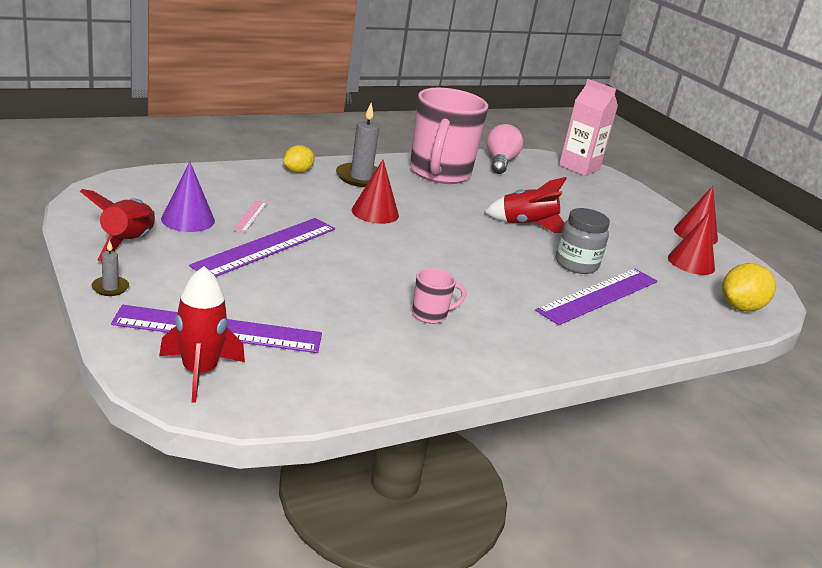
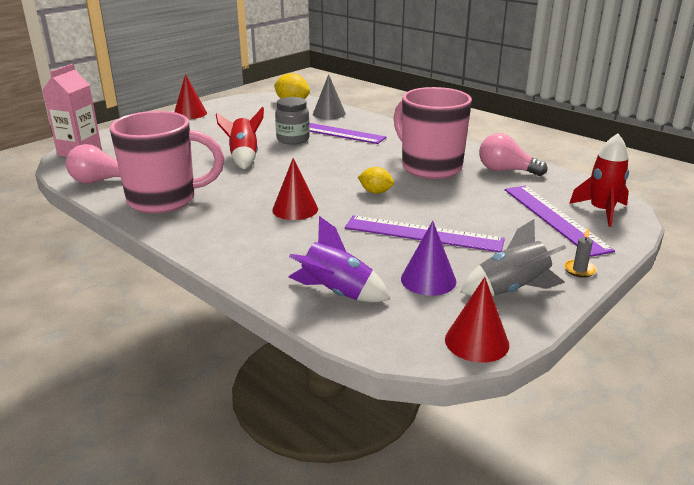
camera: 105 degrees left, 0 degrees up
(127, 243) = (511, 290): red rocket -> grey rocket
(213, 185) = (336, 293): none -> purple rocket
(250, 216) = (379, 255): pink ruler -> none
(298, 171) = (241, 262): yellow lemon -> yellow lemon (375, 192)
(361, 178) = (220, 230): grey candle -> none
(380, 364) = (506, 170): none -> pink light bulb
(430, 315) = (430, 167): pink mug -> pink mug, size x2.42
(681, 318) = (329, 113): none -> grey cone
(691, 263) = (243, 113): red cone -> red cone (476, 342)

